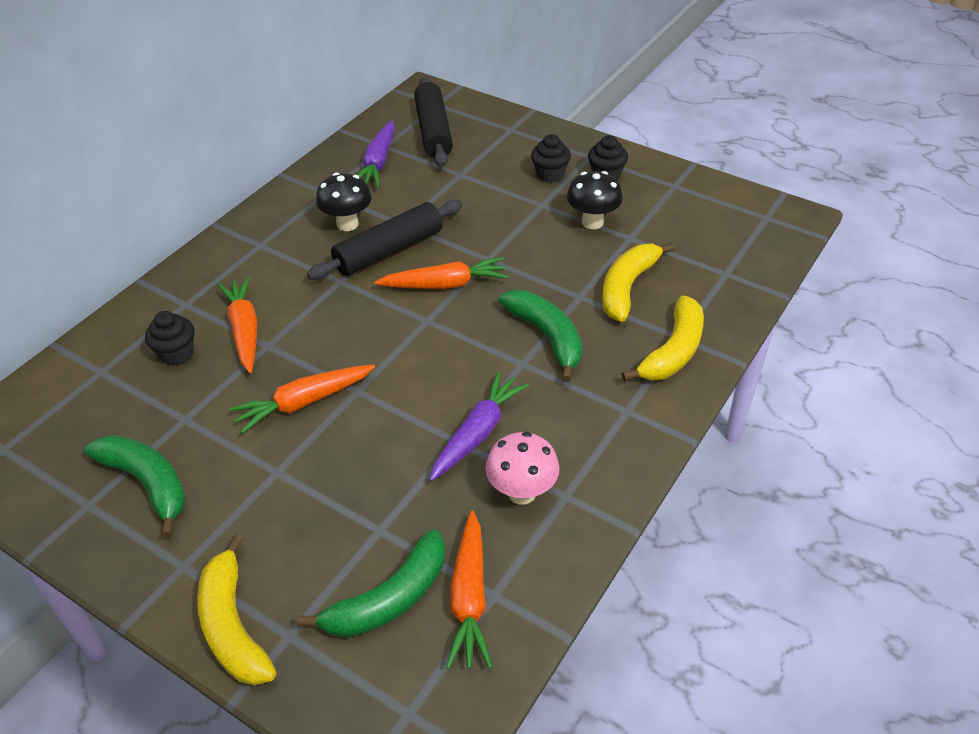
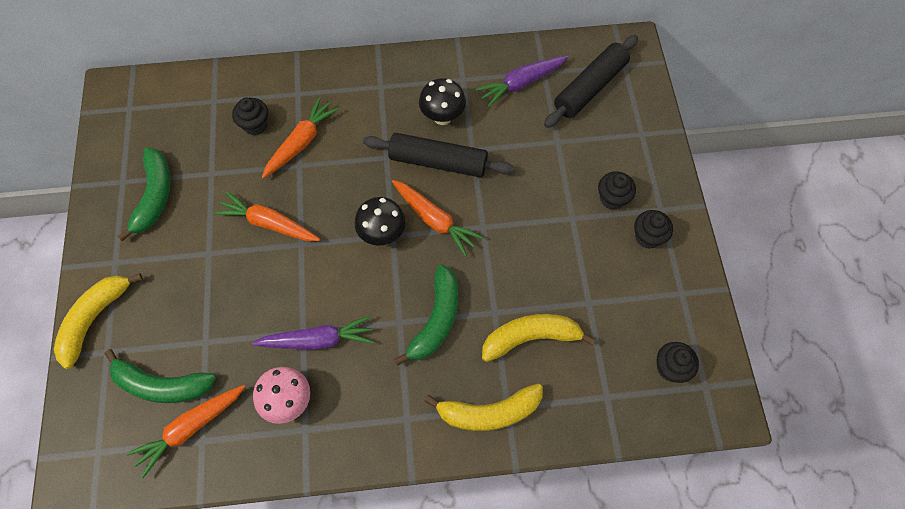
camera: 50 degrees right, 20 degrees up
(592, 222) = (583, 265): black mushroom -> black mushroom (382, 234)
(733, 226) = (670, 368): none -> black cupcake

